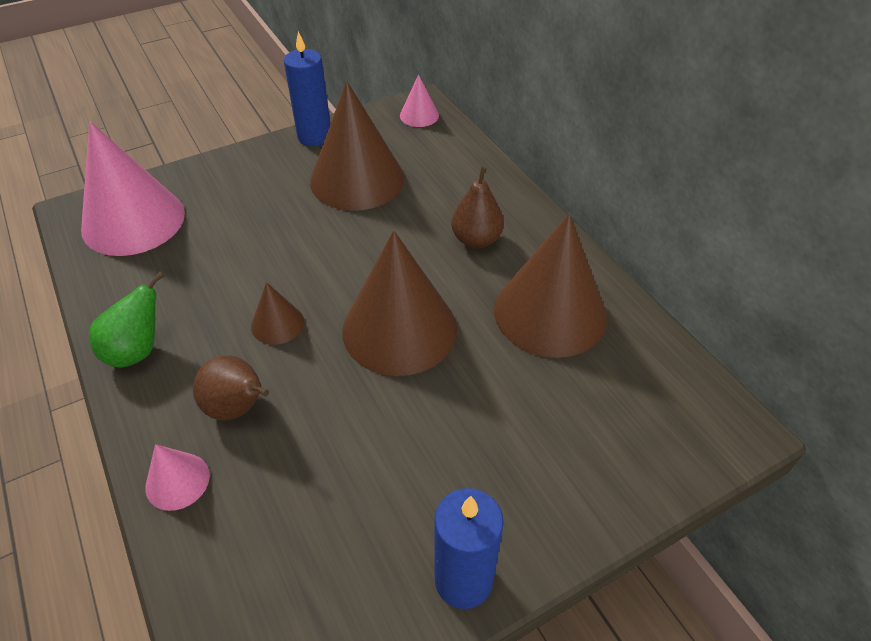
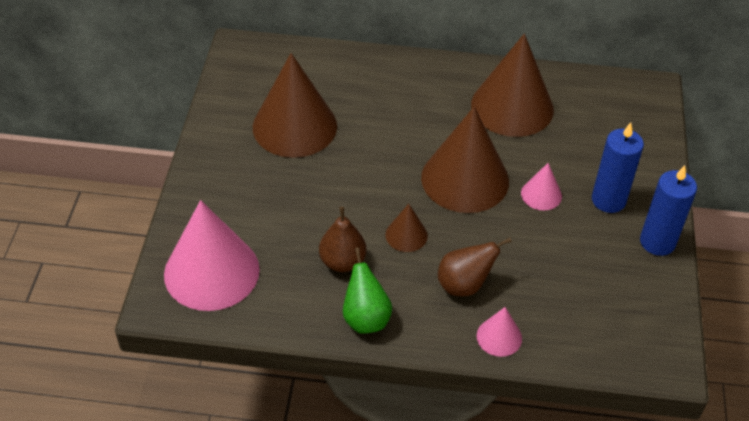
camera: 55 degrees left, 0 degrees up
(314, 136) = (215, 124): blue candle -> blue candle (608, 200)
(419, 115) = (253, 56): pink cone -> pink cone (541, 194)
(476, 239) = (419, 102): brown pear -> brown pear (342, 262)

